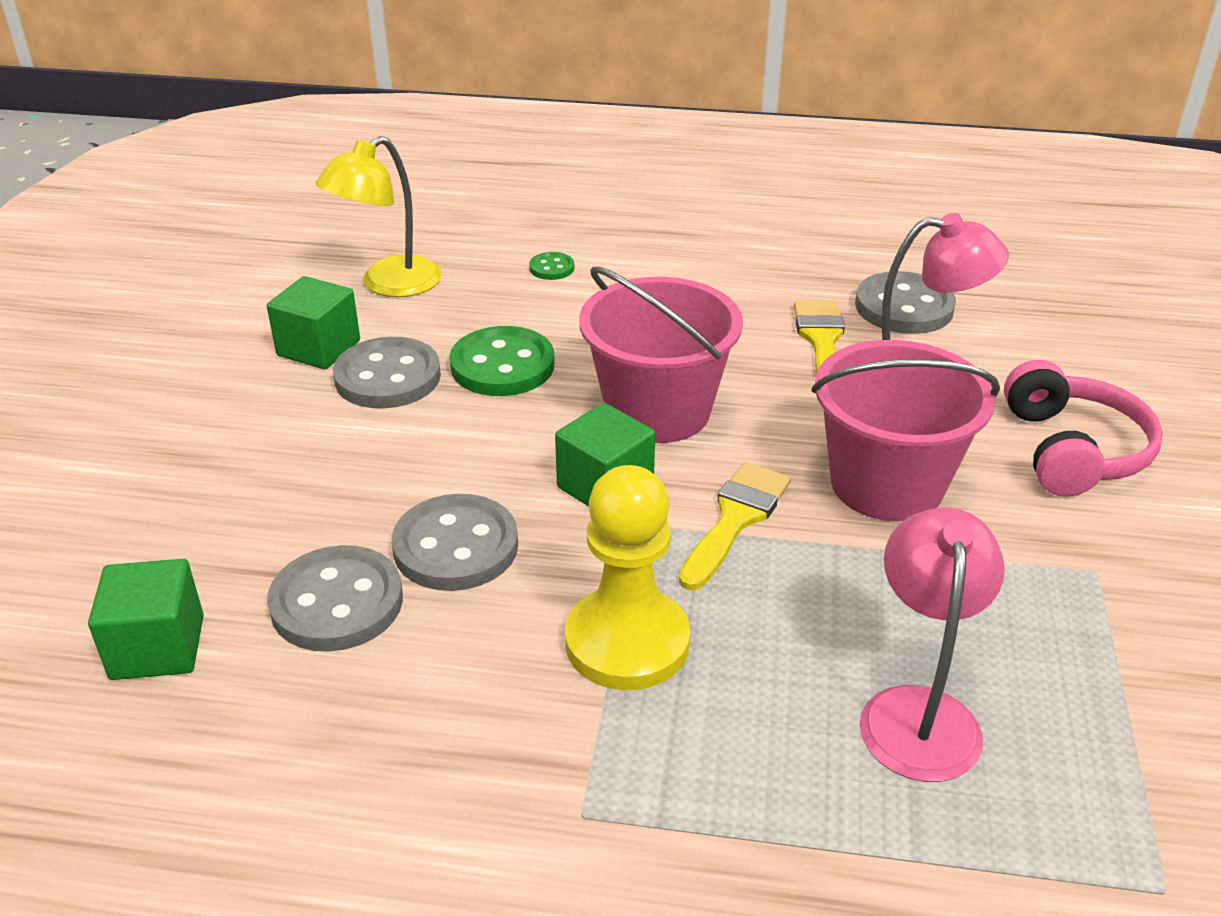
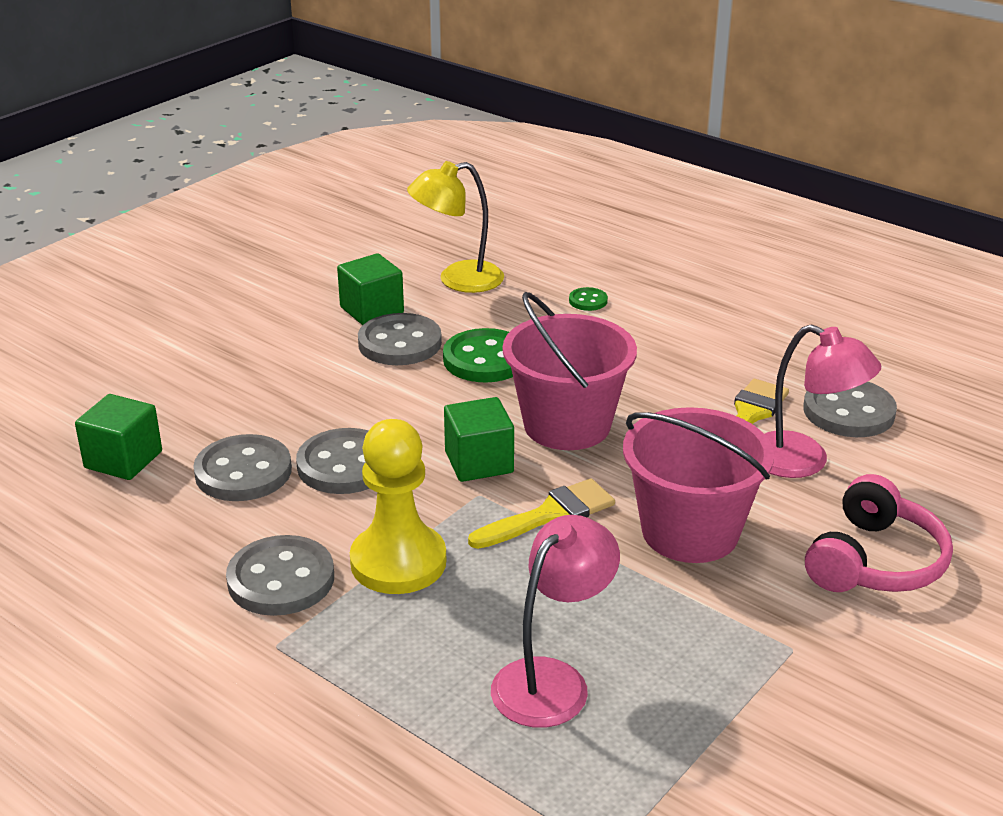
camera: 30 degrees right, 5 degrees down
(509, 724) = (281, 579): none -> grey button

